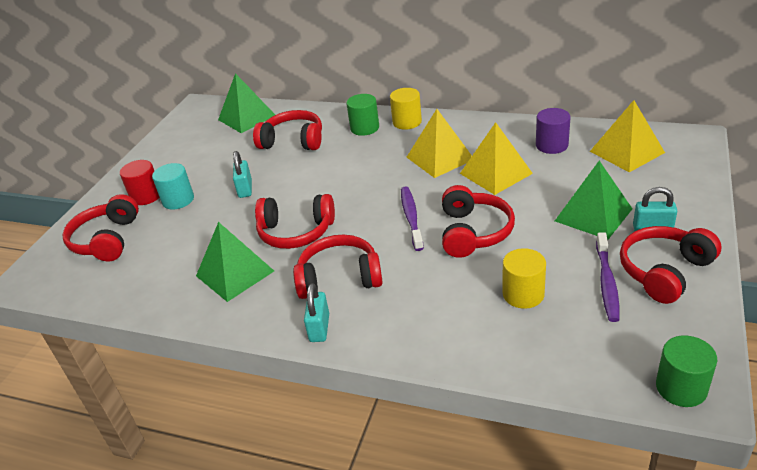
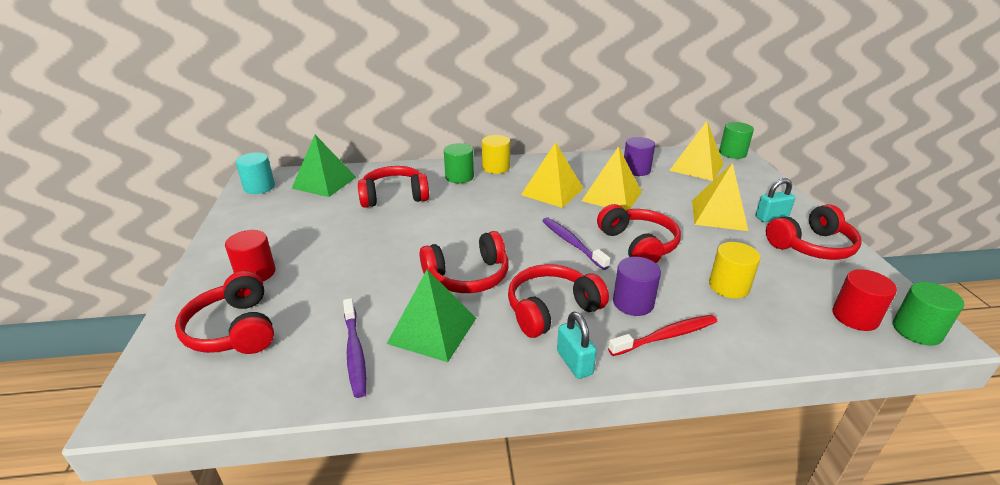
camera: 30 degrees left, 5 degrees down
(178, 200) = (302, 270): turquoise cylinder -> turquoise cylinder (259, 187)
(245, 189) = (376, 246): turquoise padlock -> none
(415, 288) = (633, 303): none -> purple cylinder
(416, 326) = (666, 336): none -> red toothbrush
(593, 215) = (718, 215): green pyramid -> yellow pyramid
(607, 282) = (781, 263): purple toothbrush -> purple toothbrush (355, 352)
(626, 356) = (855, 317): none -> red cylinder
(664, 271) = (811, 246): red headphones -> red headphones turned 135 degrees counterclockwise
(692, 139) = (732, 153): none -> green cylinder

